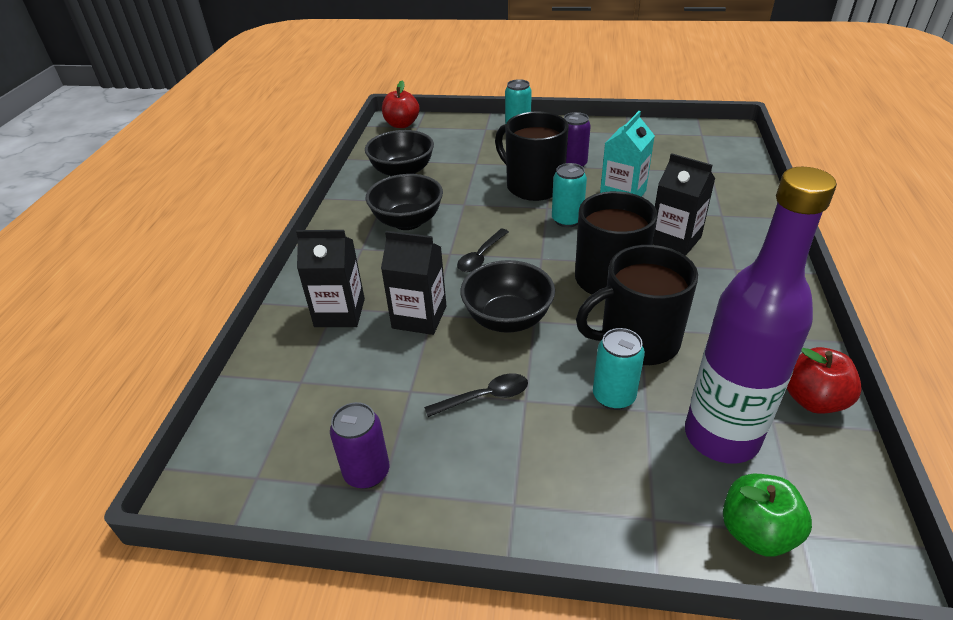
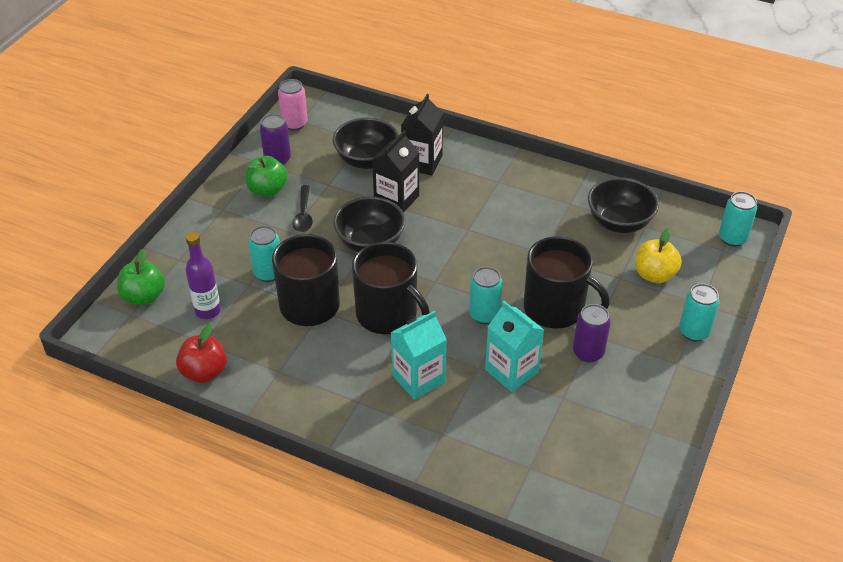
camera: 105 degrees right, 5 degrees up
(265, 481) = (294, 124): none -> pink can
(402, 124) = (732, 238): red apple -> turquoise can
(407, 221) = (527, 212): black bowl -> black bowl (366, 160)
(447, 459) = (267, 190): none -> green apple
(463, 149) = (654, 275): none -> yellow apple
(481, 256) = (454, 246): black spoon -> none
(533, 186) = (555, 309): black mug -> black mug turned 60 degrees clockwise
(675, 240) = (418, 378): black carton -> turquoise carton
(721, 437) = (208, 311): purple bottle -> purple bottle, size x0.53

